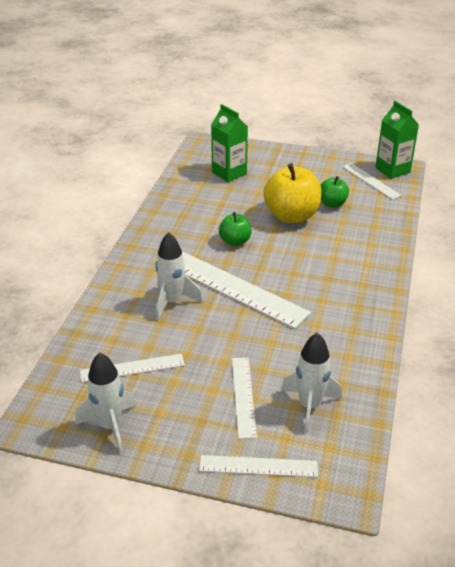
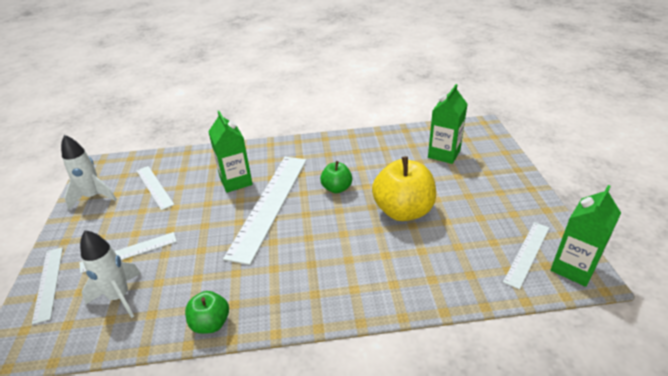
camera: 70 degrees right, 0 degrees up
(172, 302) = (236, 181): white rocket -> green carton
(332, 204) = (449, 234): green apple -> green apple (210, 323)

